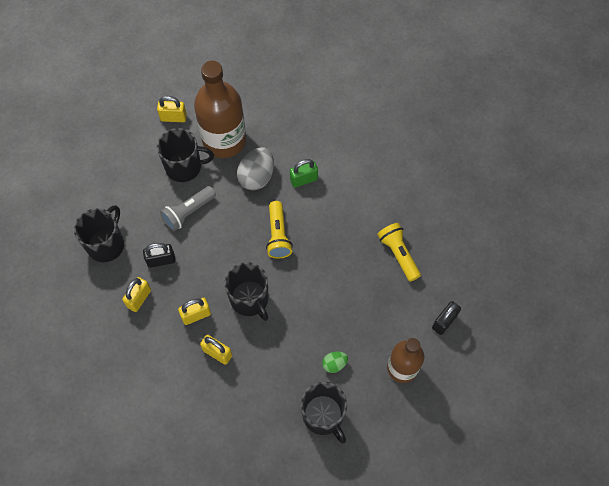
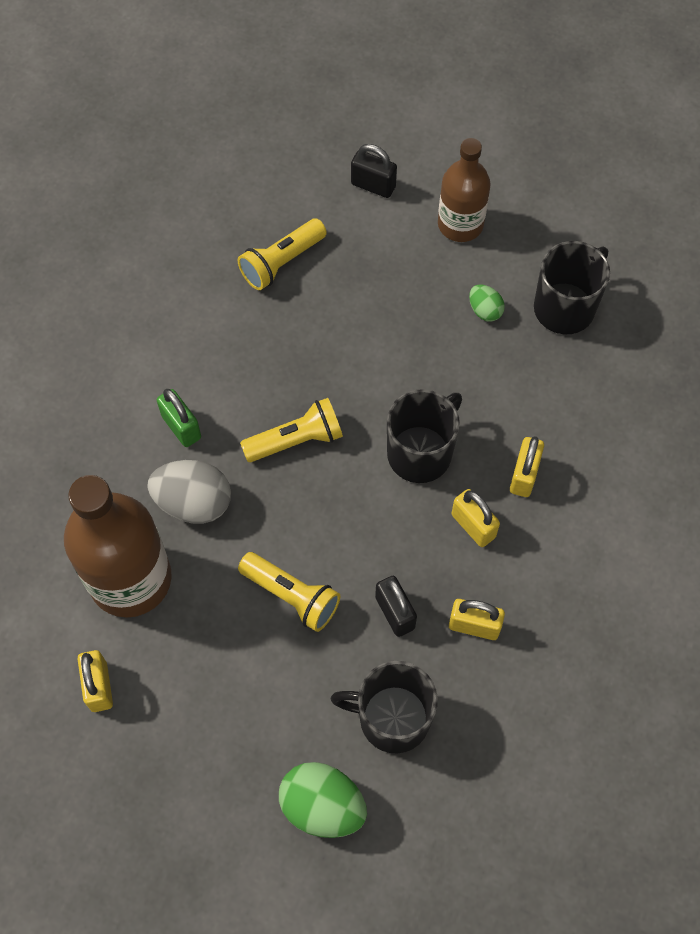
camera: 105 degrees left, 0 degrees up
(77, 201) = (322, 806): none -> green egg
(184, 167) = (202, 632): black mug -> none
(188, 212) = (291, 596): grey flashlight -> yellow flashlight

